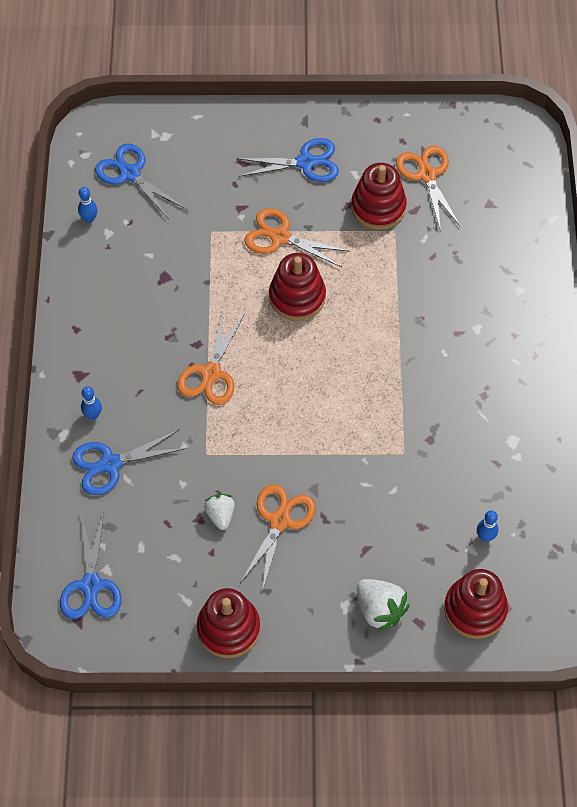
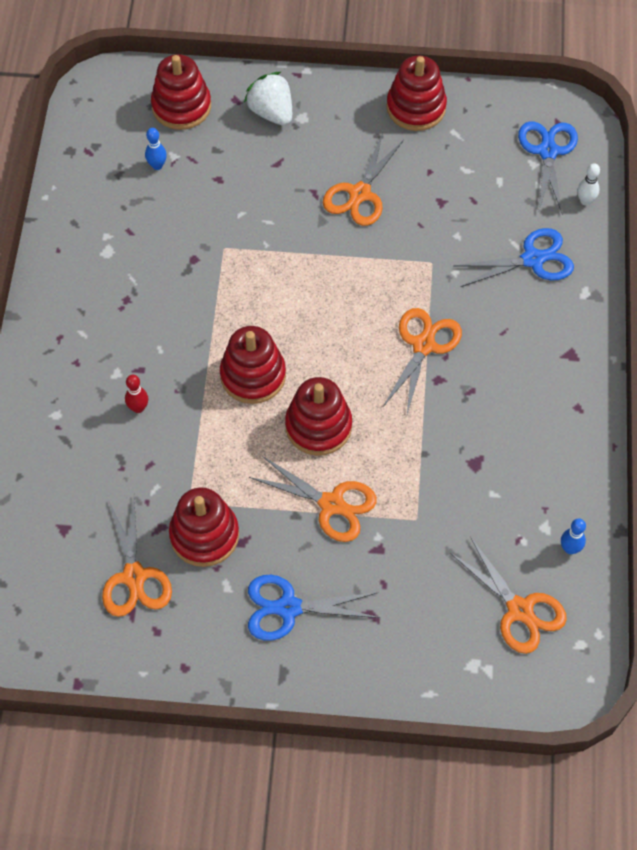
camera: 175 degrees left, 0 degrees up
(56, 531) = (585, 201): none -> white bowling pin
(93, 415) = (553, 310): blue bowling pin -> none
(130, 174) = (520, 610): blue scissors -> orange scissors
(220, 515) = (419, 203): white strawberry -> none
(358, 335) = (253, 375): none -> red stacking toy
(451, 300) = (138, 408): none -> red bowling pin

